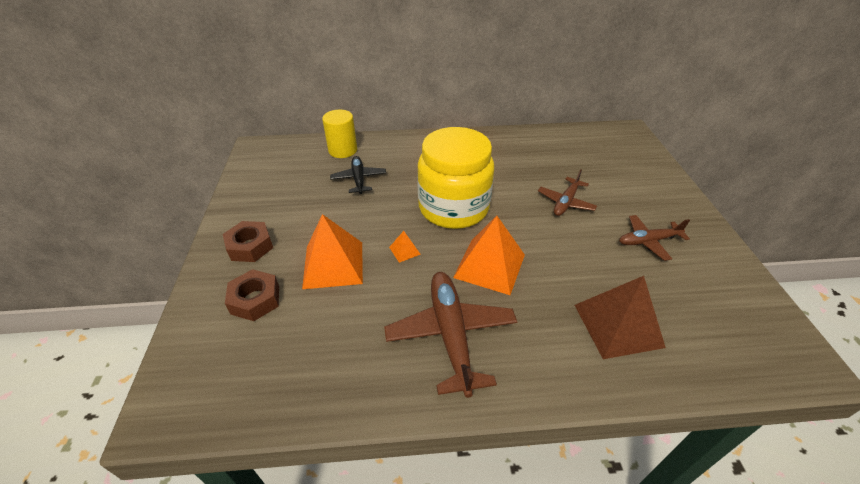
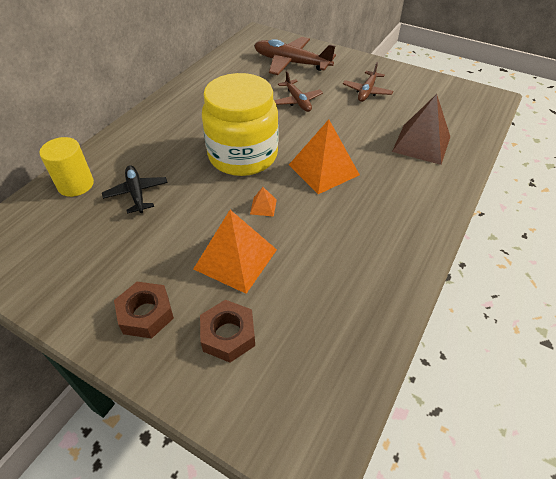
camera: 55 degrees left, 5 degrees up
(359, 179) = (136, 193): black plane -> black plane turned 45 degrees clockwise
(451, 335) = (371, 222): brown plane -> brown plane (291, 63)

